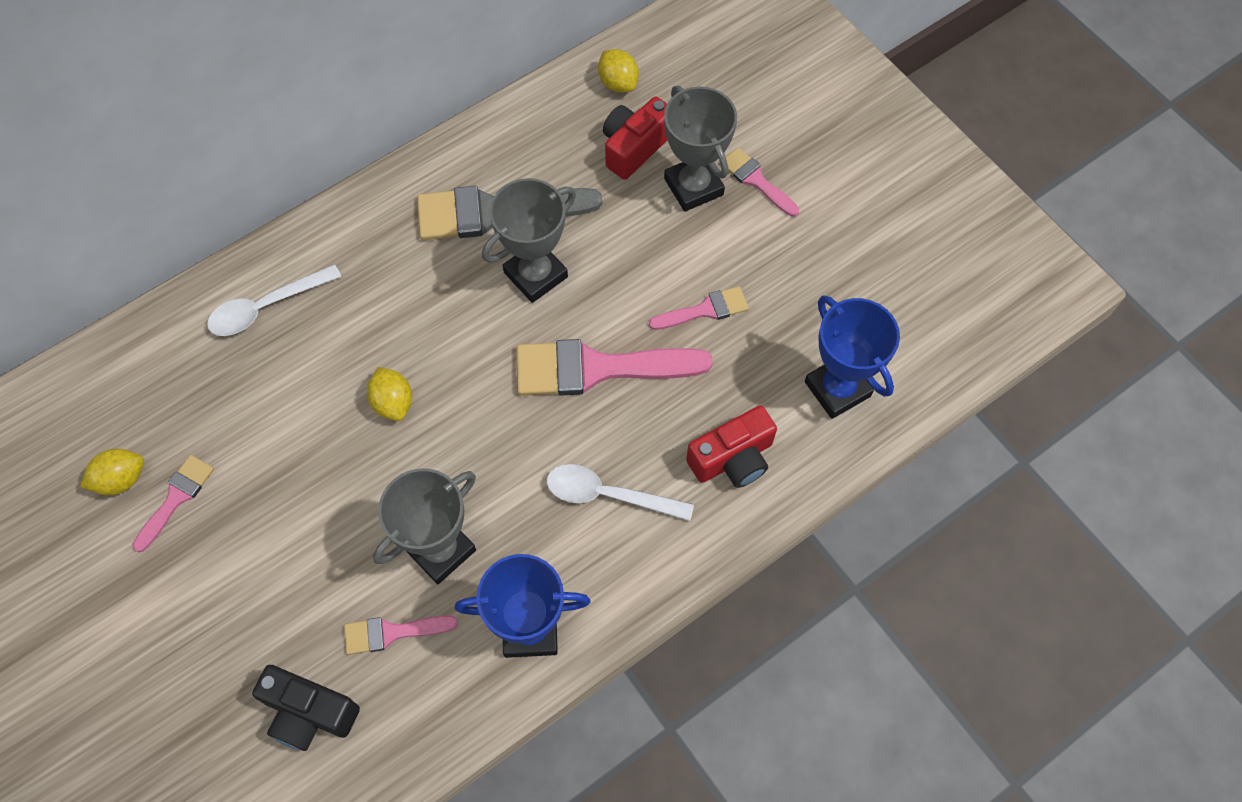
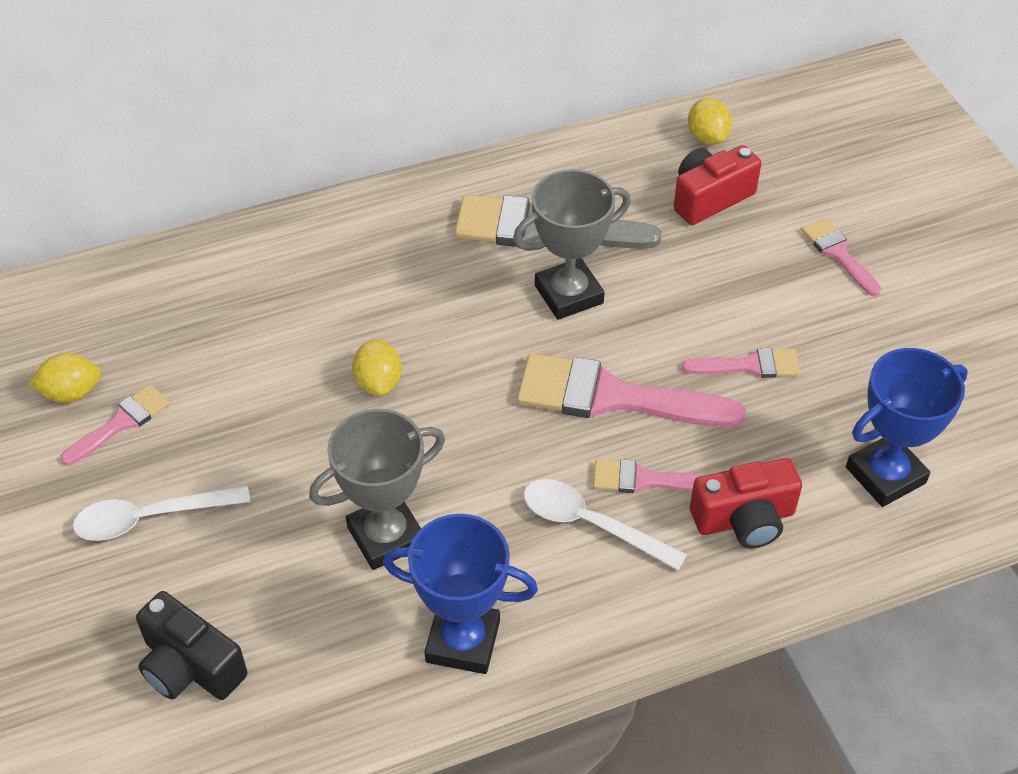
camera: 15 degrees right, 15 degrees down
(266, 307) = (274, 267): white spoon -> white spoon (150, 518)
(392, 632) = (307, 607): pink brush -> pink brush (644, 480)
(693, 187) = (766, 246): grey trophy -> none
(837, 389) = (885, 475): blue trophy -> blue trophy turned 75 degrees clockwise

